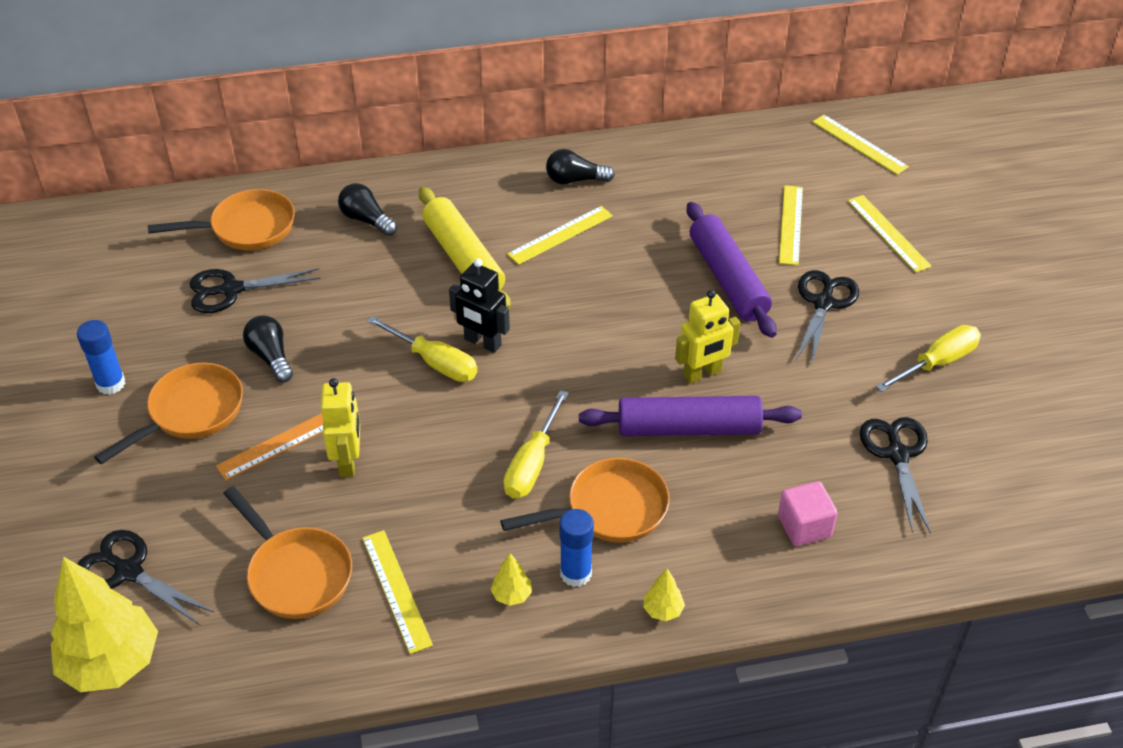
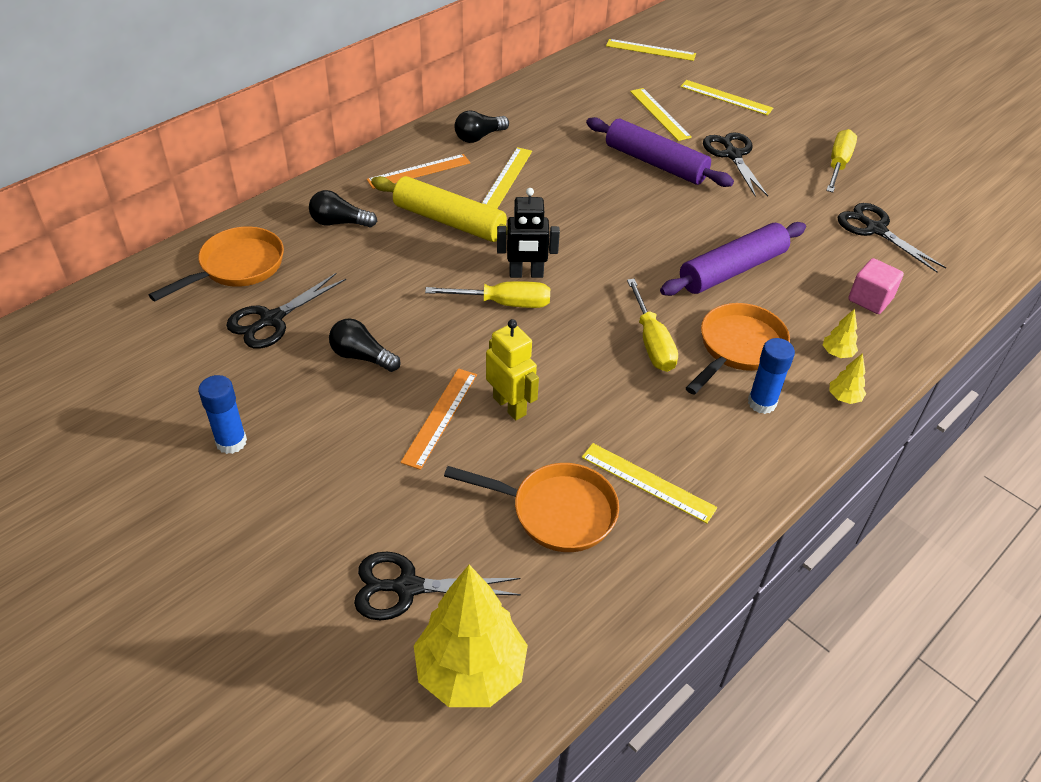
camera: 35 degrees left, 0 degrees up
(190, 413) = (333, 431): orange pan -> none
(484, 195) = (419, 171): none -> orange ruler
(511, 595) = (734, 441): yellow tree -> yellow tree (837, 353)
(702, 374) = (703, 231): yellow robot -> none

